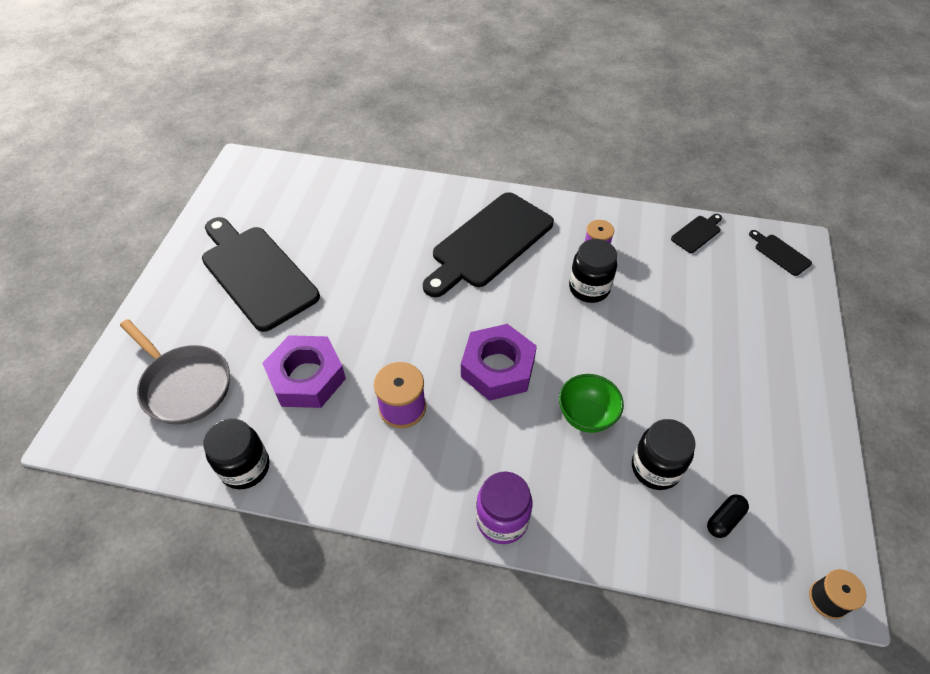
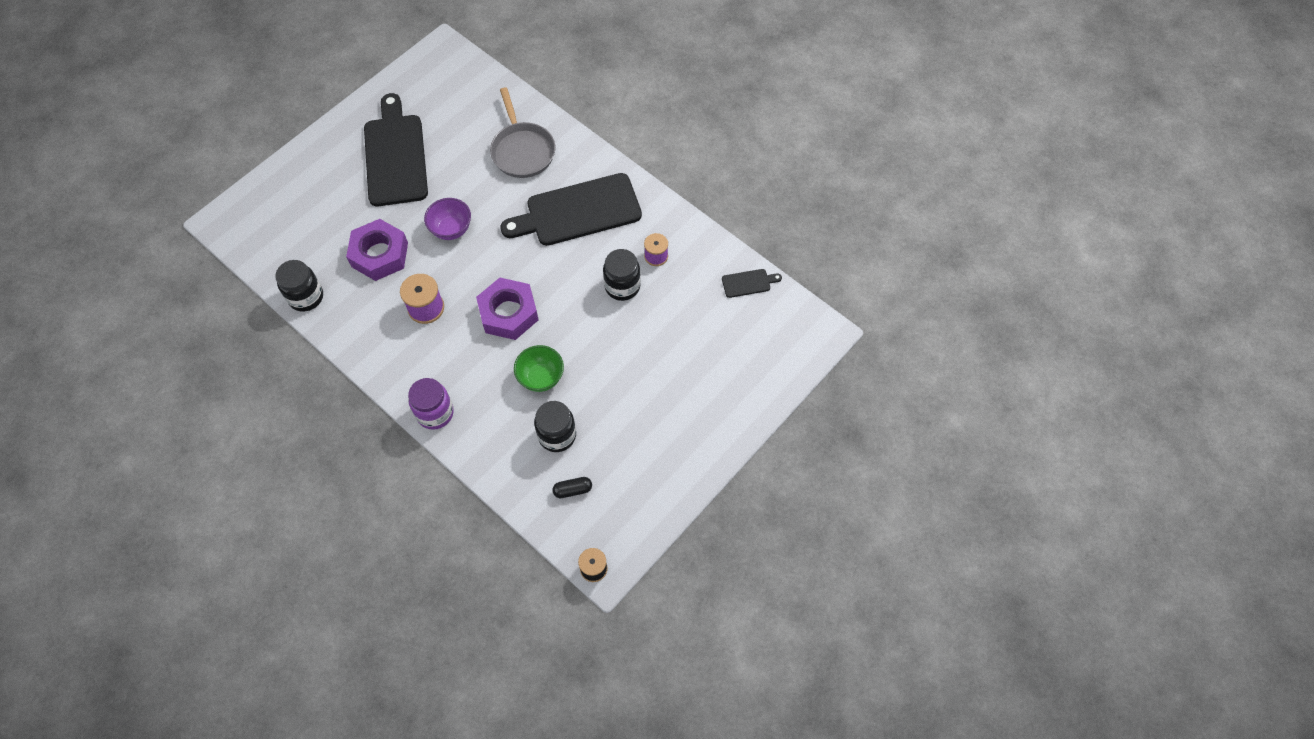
camera: 30 degrees right, 10 degrees up
(184, 385) = (301, 220): grey pan -> grey pan (522, 150)
(371, 316) = (451, 229): none -> purple bowl
(780, 253) = (799, 333): black cutting board -> none

